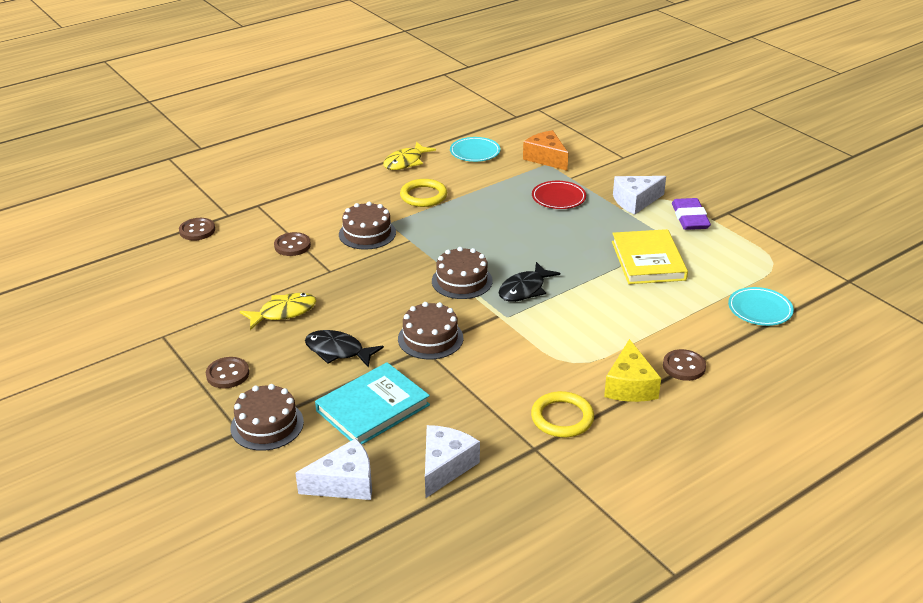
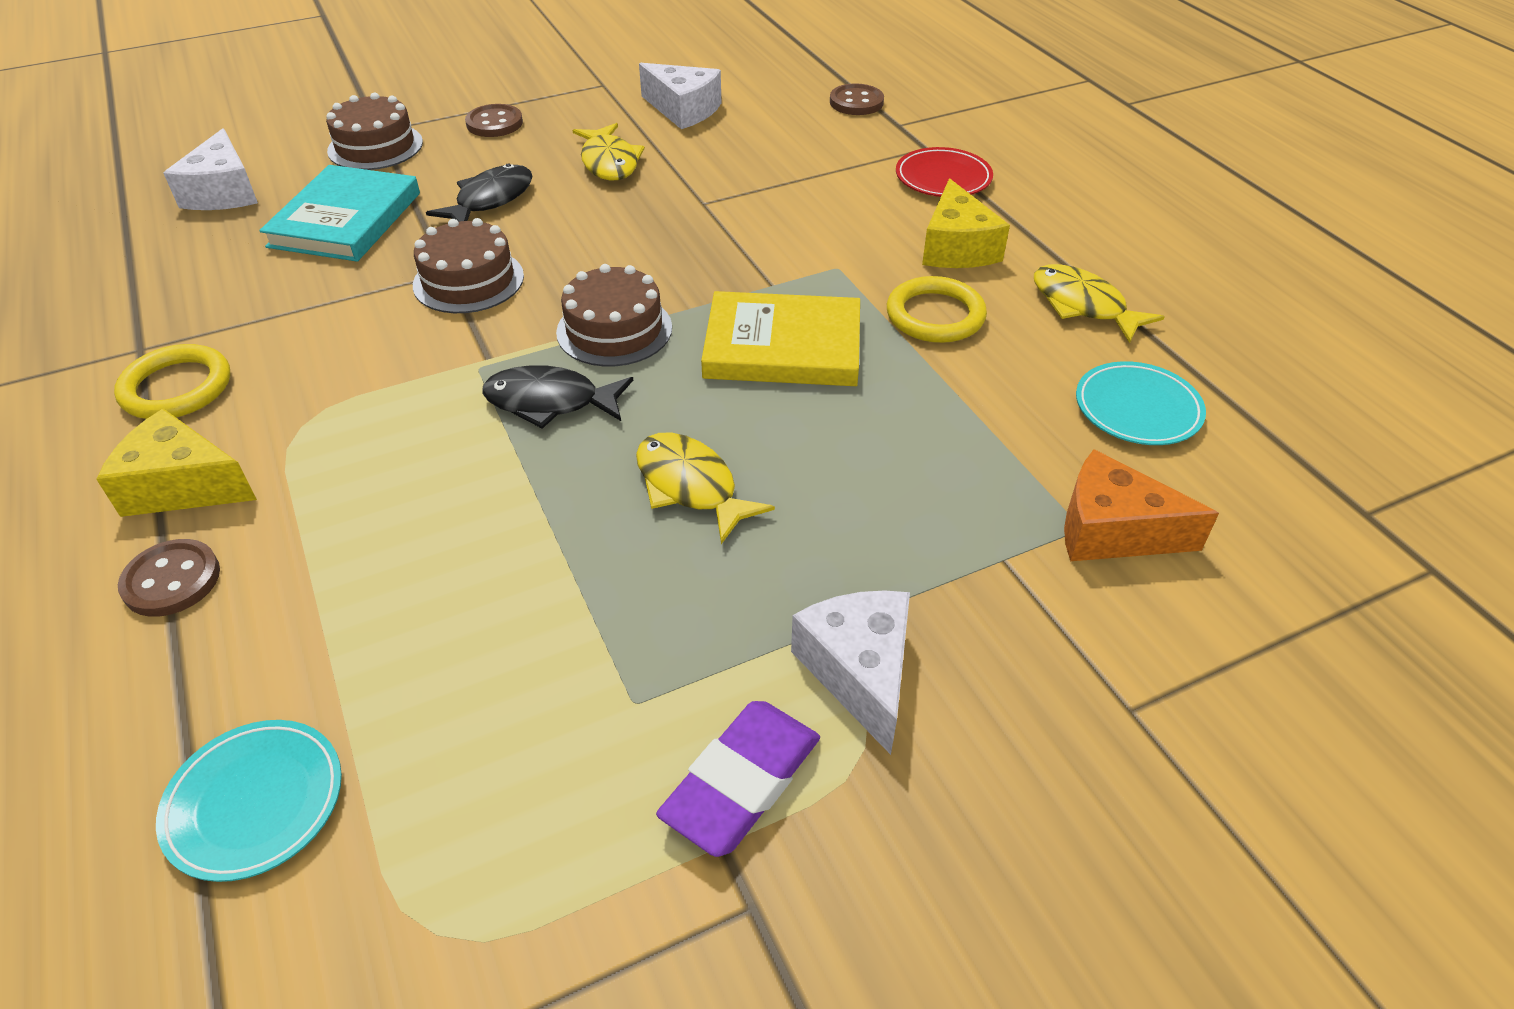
camera: 100 degrees right, 10 degrees up
(292, 246) = (789, 174): brown button -> none
(363, 192) = (956, 247): none -> yellow cheese
(367, 233) = (808, 243): brown cake -> none
(373, 408) = (345, 220): turquoise book -> turquoise book turned 45 degrees clockwise
(445, 466) = (180, 266): white cheese -> white cheese (683, 110)
(524, 289) = (550, 402): black fish -> black fish turned 45 degrees counterclockwise
(546, 158) = (1112, 531): orange cheese -> orange cheese turned 135 degrees counterclockwise
(558, 198) = (899, 516): red plate -> red plate (943, 178)
(563, 244) = (690, 486): none -> yellow fish
(648, 260) = (569, 623): yellow book -> yellow book (782, 346)
(690, 218) = (741, 782): purple eraser -> purple eraser turned 60 degrees counterclockwise

